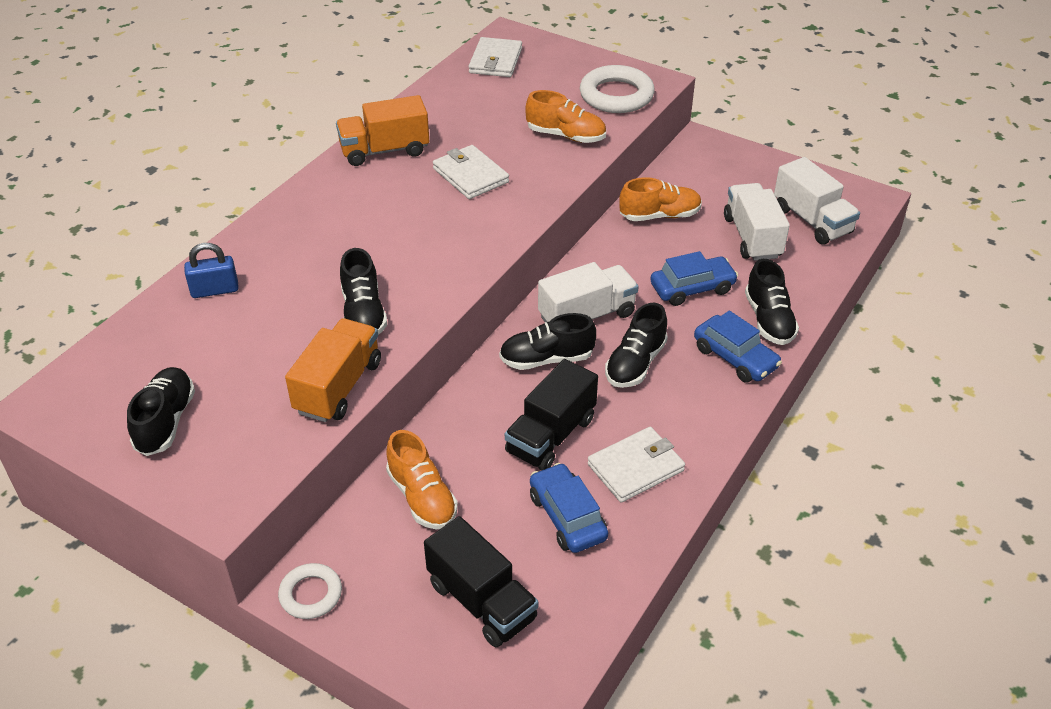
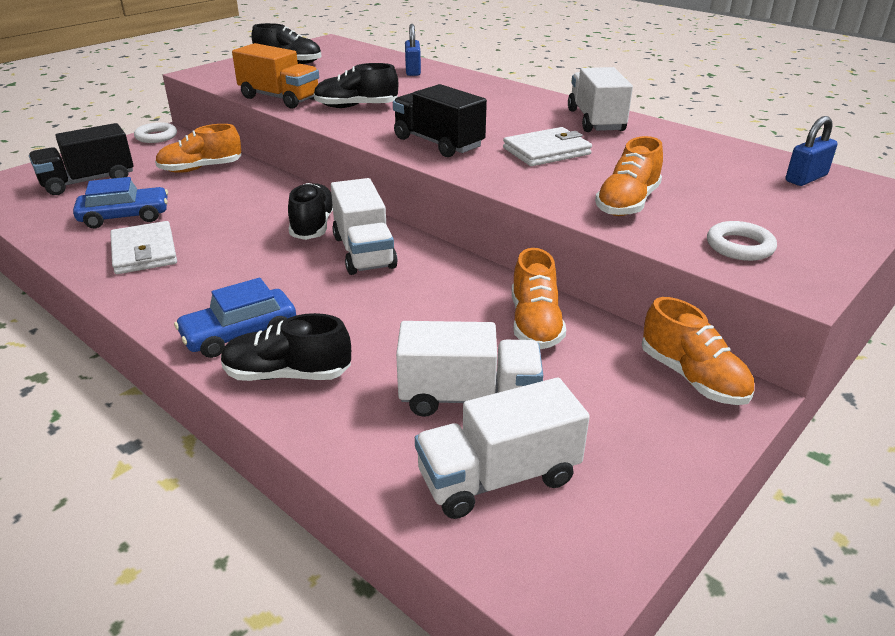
camera: 100 degrees right, 10 degrees down
(384, 150) = (595, 120): orange truck -> white truck
(495, 61) = (806, 178): white wallet -> blue padlock
(551, 435) = (217, 218): black truck -> black truck (438, 143)
(616, 95) = (739, 246): white ring -> white ring, size x0.58
(635, 363) = (275, 269): black shoe -> none
(691, 155) = (692, 377): none -> orange shoe
(692, 288) = (377, 325): blue car -> none

